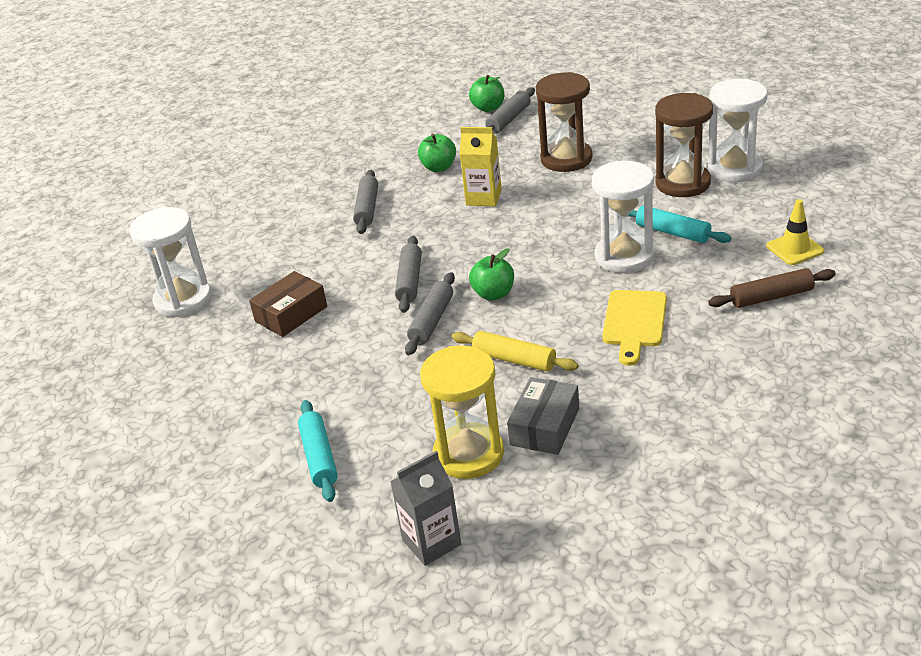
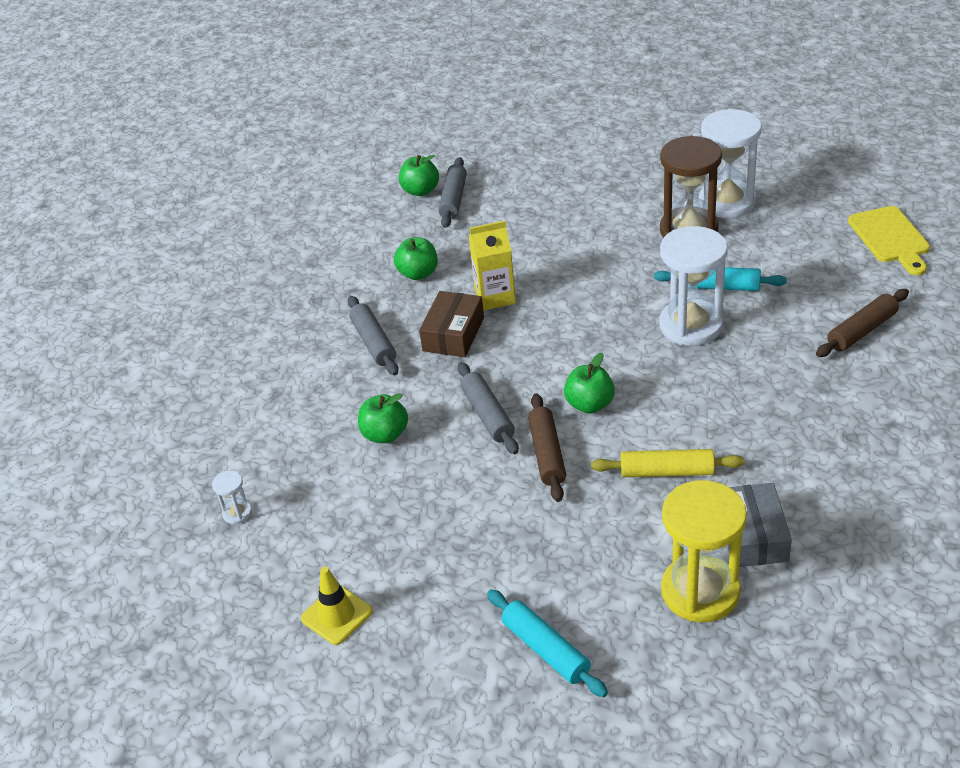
camera: 25 degrees left, 5 degrees up
(183, 300) = (237, 513): white hourglass -> white hourglass, size x0.42
(291, 314) = (382, 492): brown box -> brown box (453, 334)
(324, 275) = (385, 434): none -> green apple
(431, 542) = (737, 702): grey carton -> none
(432, 321) = (547, 454): grey rolling pin -> brown rolling pin
(566, 159) = (550, 231): brown hourglass -> none
(634, 322) = (754, 395): yellow cutting board -> yellow cutting board (890, 238)
(795, 249) = (846, 274): yellow traffic cone -> yellow traffic cone (337, 615)

